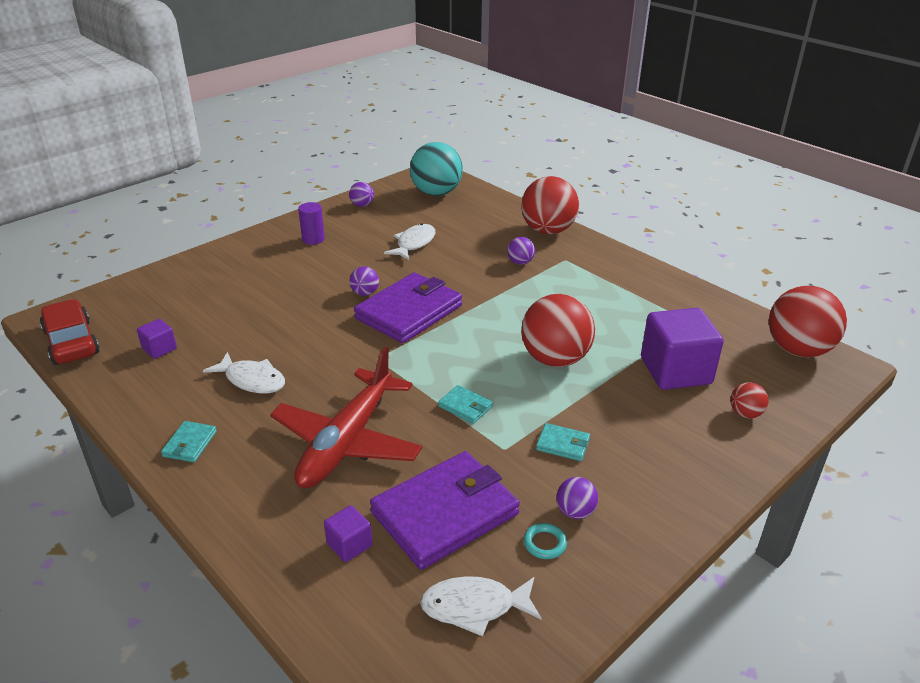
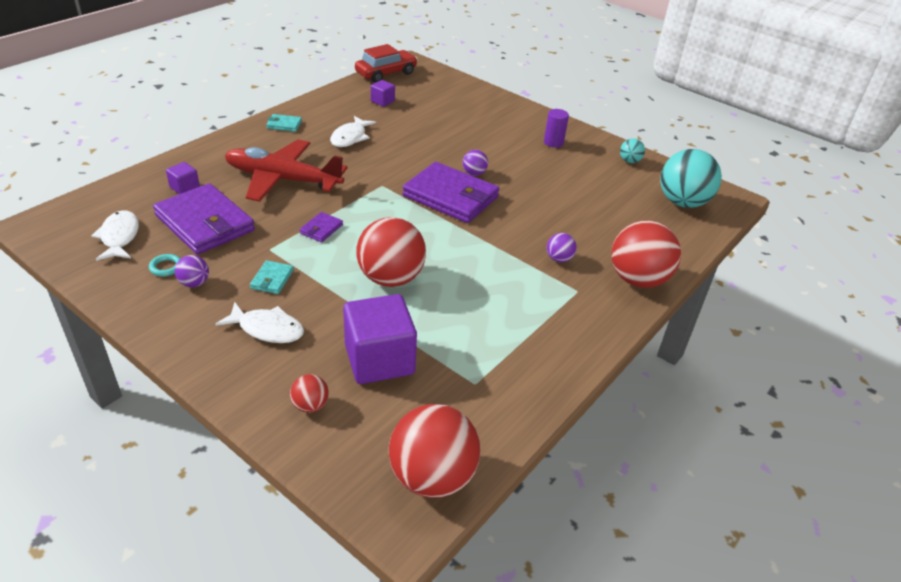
camera: 80 degrees right, 5 degrees up
(362, 205) = (629, 161): purple ball -> turquoise ball
(414, 243) = (569, 193): white fish -> white fish (267, 329)
(465, 406) = (321, 229): turquoise wallet -> purple wallet

